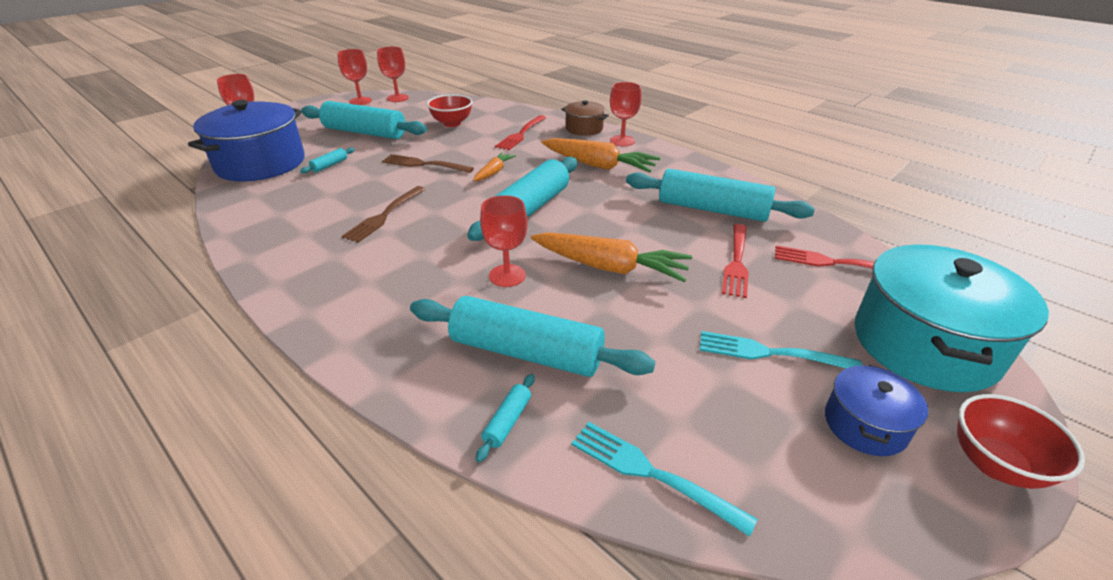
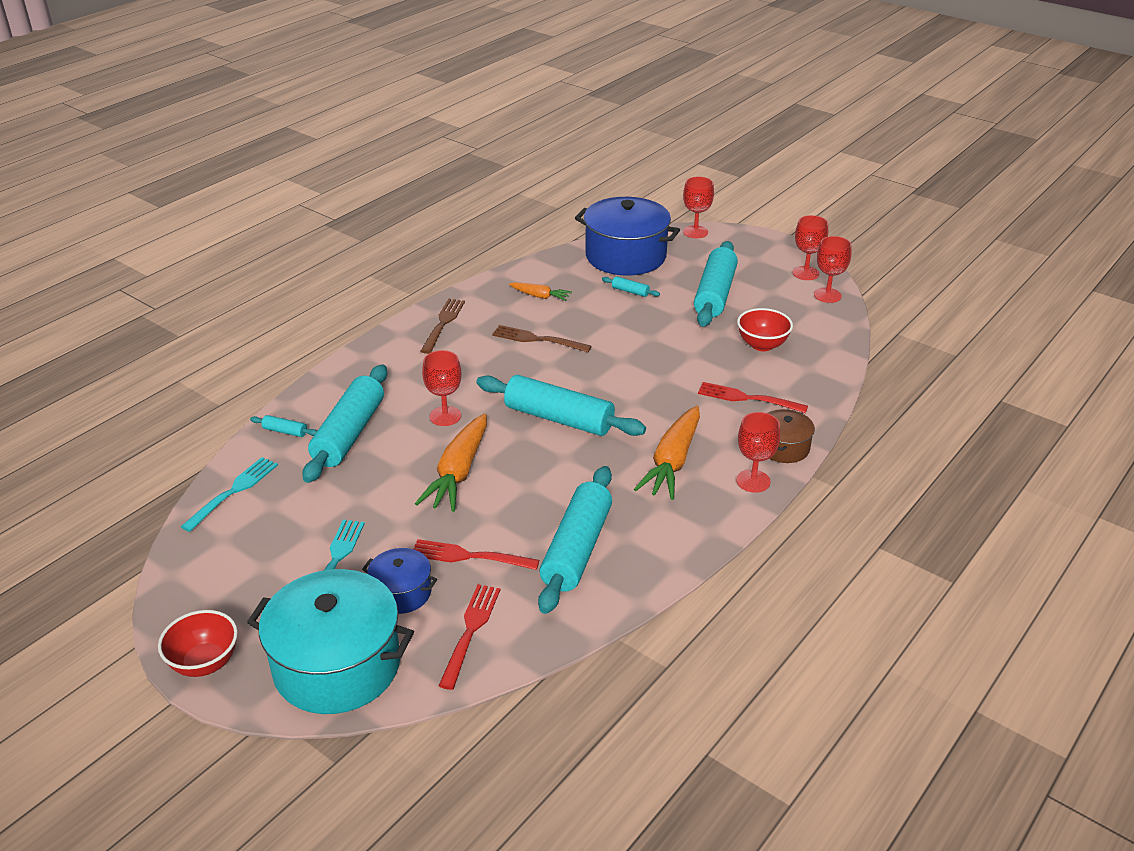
camera: 85 degrees right, 0 degrees up
(425, 164) = (645, 344): brown fork -> brown fork (443, 324)
(494, 172) = (637, 389): orange carrot -> orange carrot (540, 296)
(865, 425) = (253, 600): blue pot -> blue pot (401, 593)

